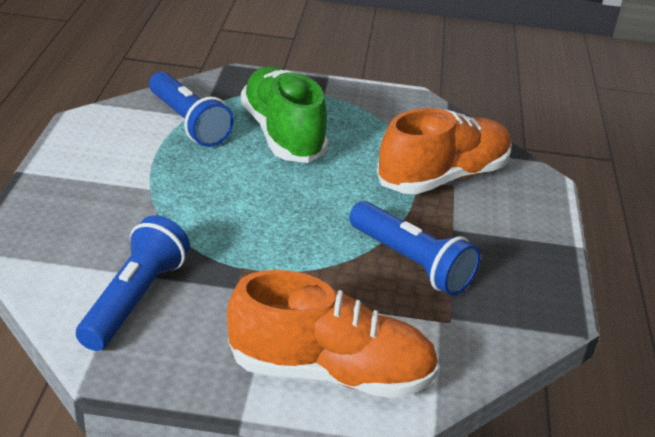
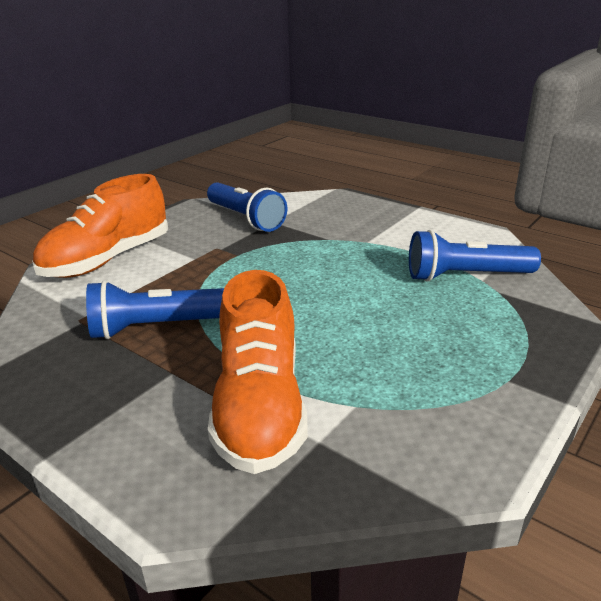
camera: 125 degrees right, 5 degrees down
(282, 134) = (419, 321): green shoe -> none

